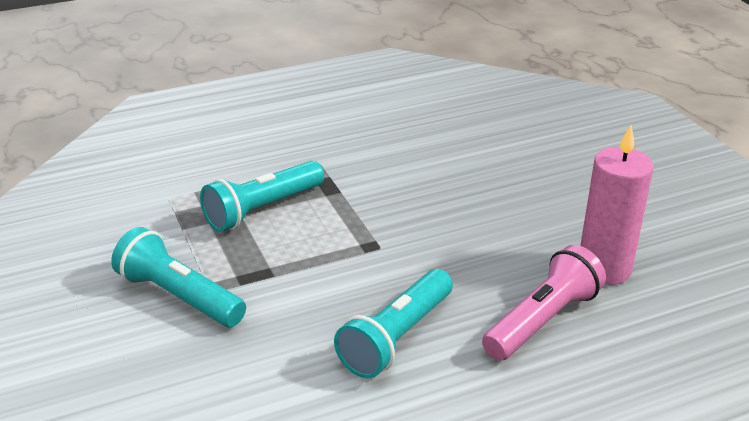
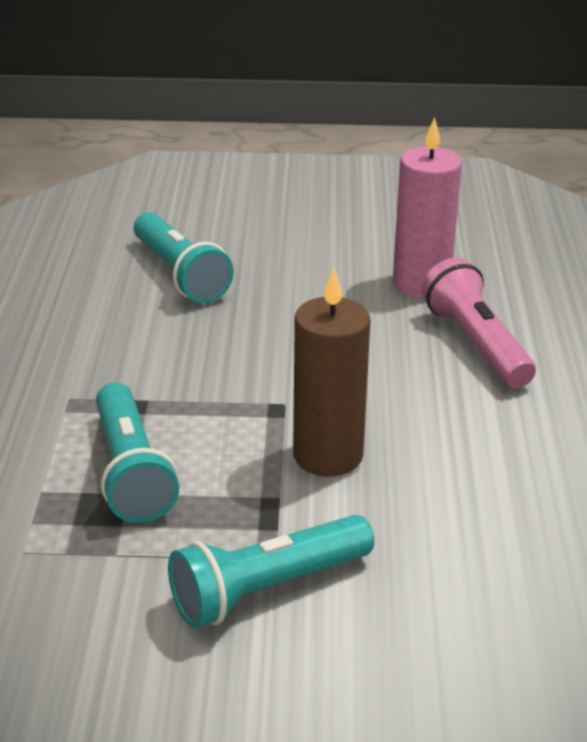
camera: 65 degrees left, 0 degrees up
(333, 283) = (328, 455): none -> brown candle
(396, 338) = (450, 439): turquoise flashlight -> turquoise flashlight (180, 274)

